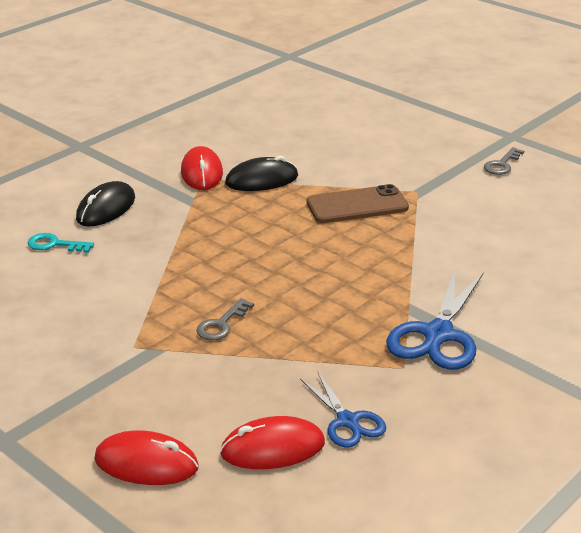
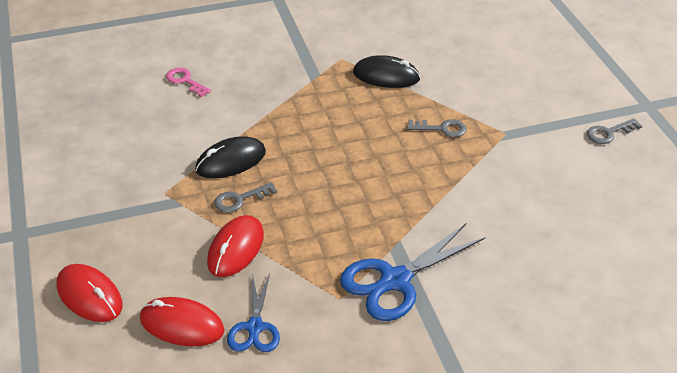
camera: 30 degrees right, 10 degrees up
(55, 244) = (185, 81): turquoise key -> pink key
(106, 208) = (247, 61): black mouse -> black mouse (231, 161)
(202, 172) = (345, 52): red mouse -> red mouse (236, 249)
(357, 205) = (441, 129): brown phone -> grey key

